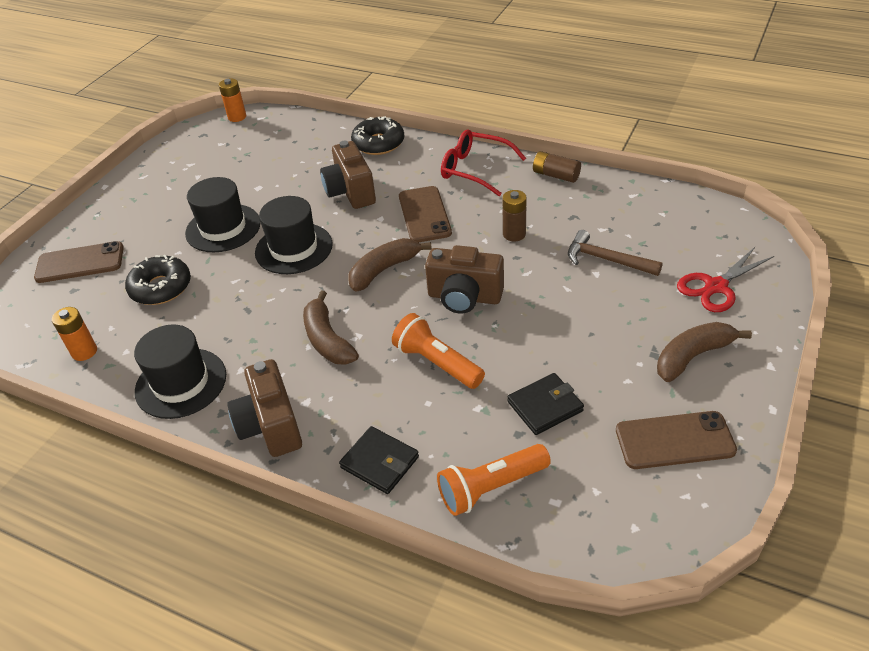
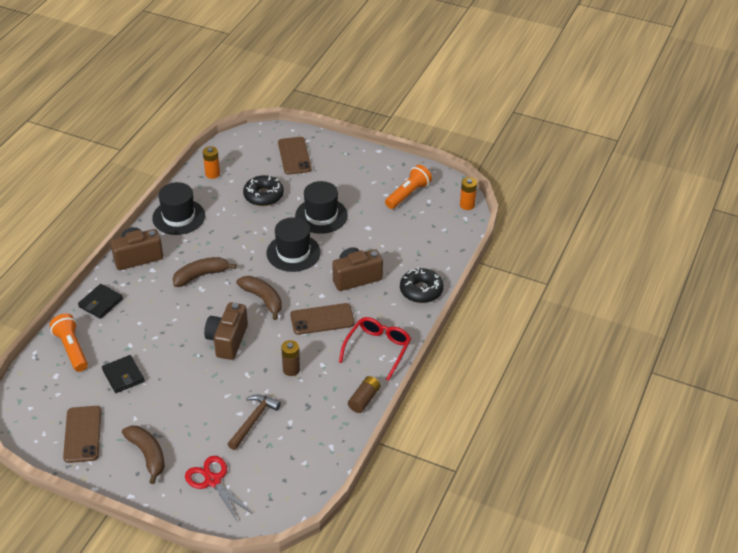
camera: 85 degrees right, 0 degrees up
(437, 363) = (170, 326): orange flashlight -> orange flashlight (408, 194)

